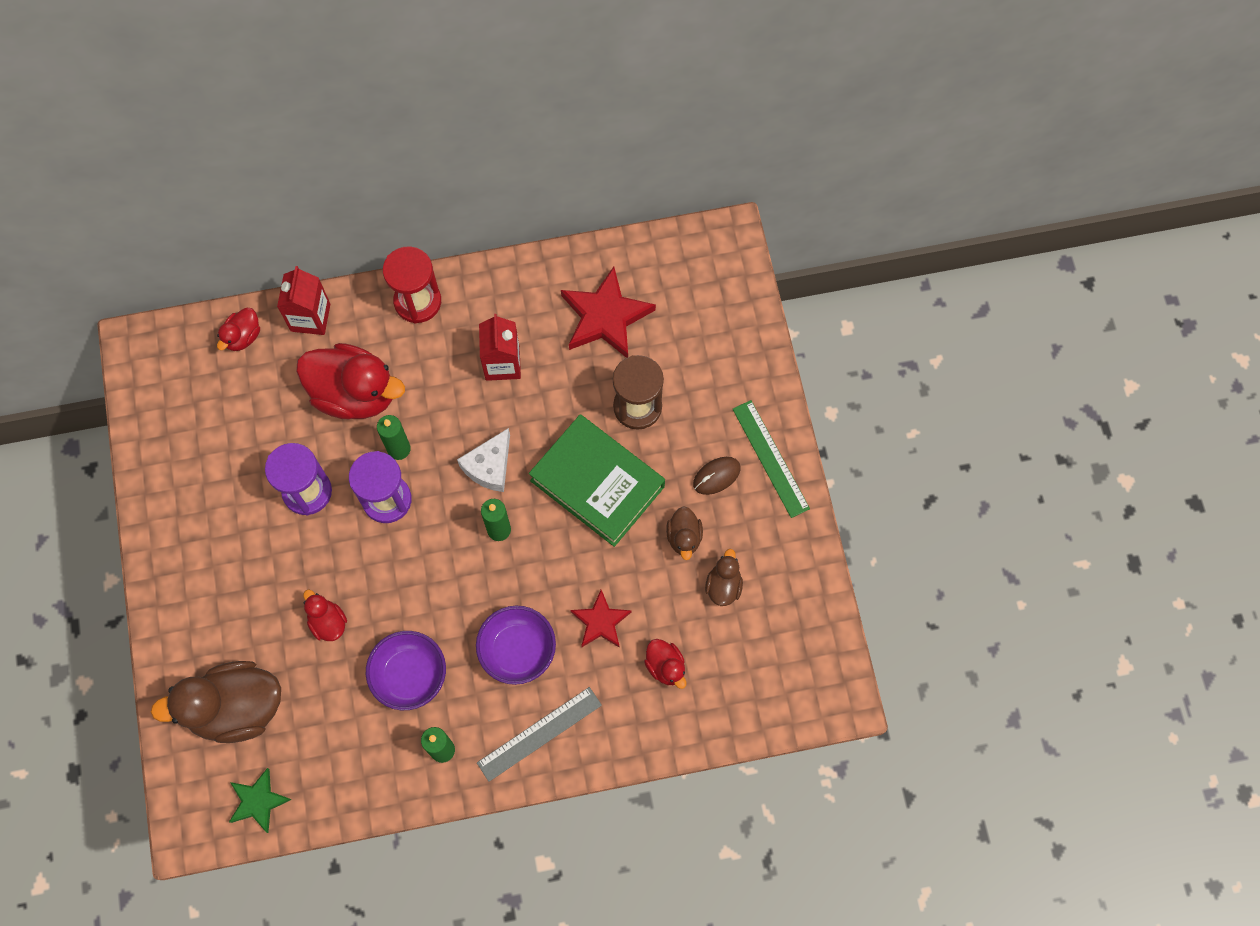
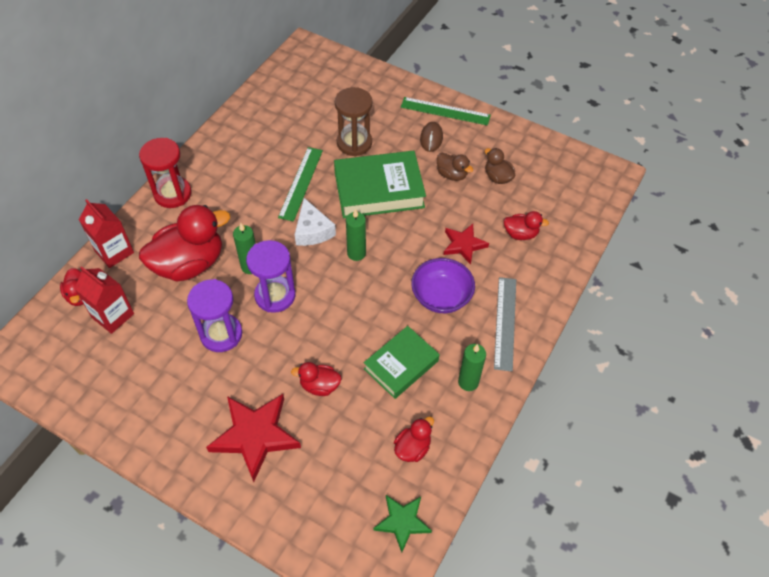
camera: 50 degrees left, 15 degrees down
(236, 708) = (322, 487): brown duck -> none
(334, 754) = (412, 448): none -> red duck
(409, 675) = (401, 365): purple bowl -> green book
(502, 363) = (258, 182): red carton -> red carton (113, 315)
(537, 403) = (301, 183): none -> green ruler
(605, 317) = (287, 121): red star -> red star (255, 435)

